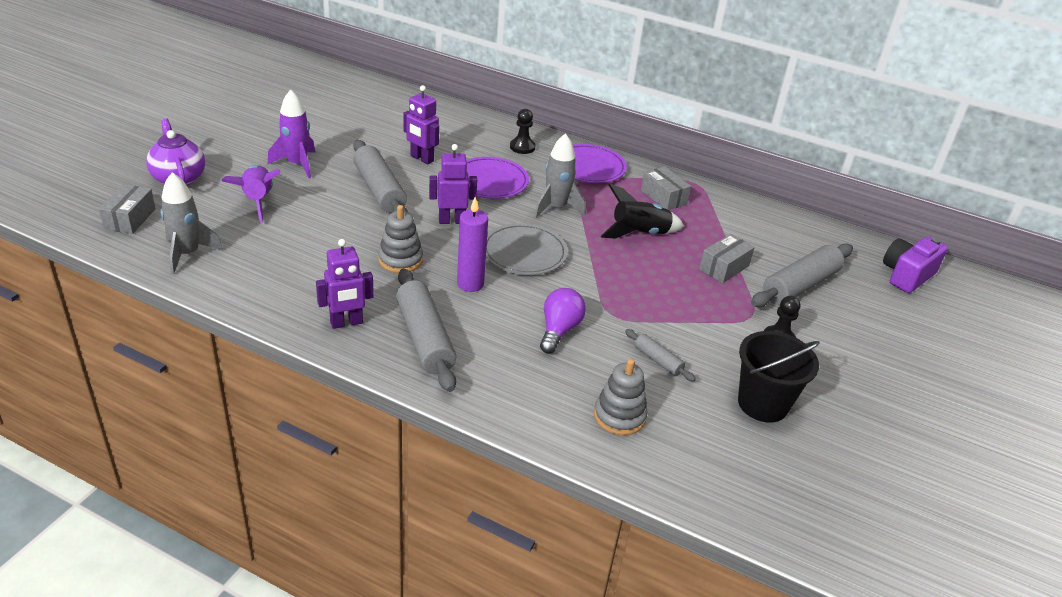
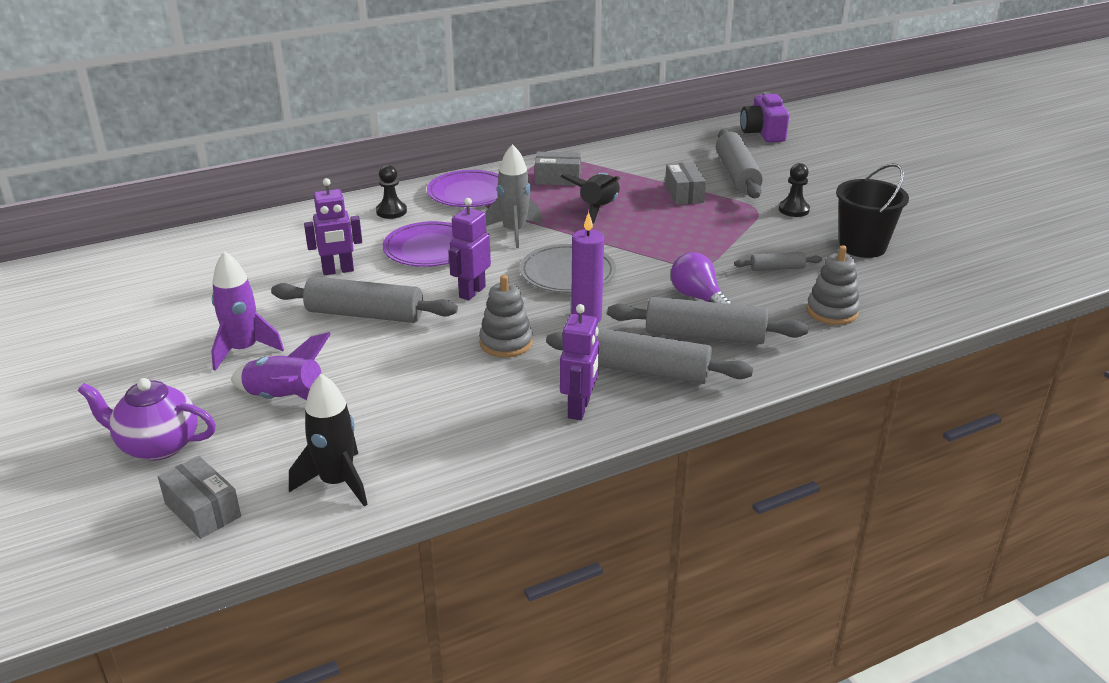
camera: 50 degrees left, 5 degrees down
(187, 254) = (337, 482): grey rocket -> black rocket
(505, 352) = (704, 335): none -> grey rolling pin

